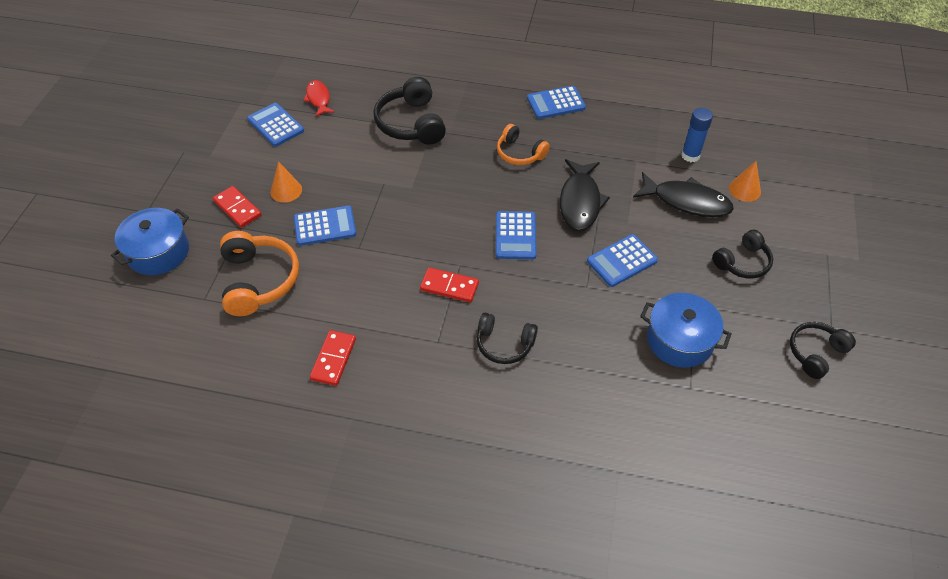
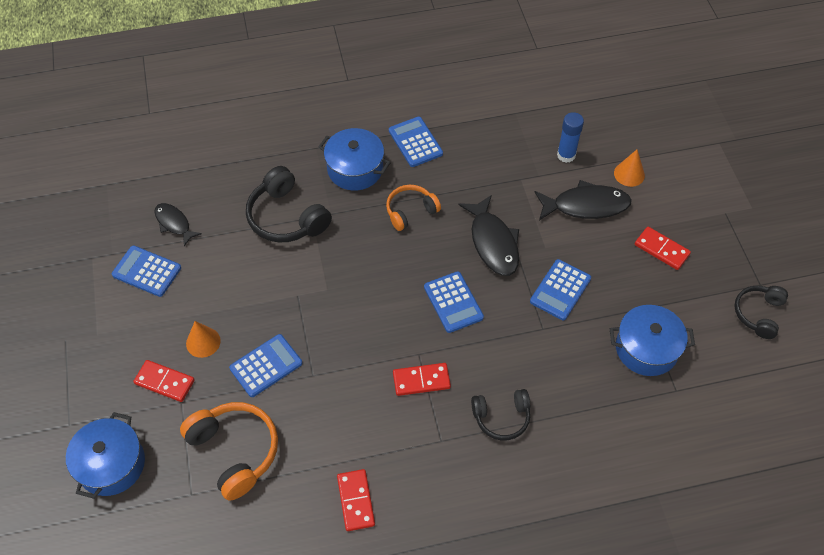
camera: 25 degrees left, 5 degrees up
(318, 99) = (174, 223): red fish -> black fish
(491, 107) = (355, 169): none -> blue pot
(520, 153) = (410, 211): orange headphones -> orange headphones turned 135 degrees clockwise
(555, 103) = (415, 142): blue calculator -> blue calculator turned 105 degrees clockwise
(742, 262) = (661, 250): black headphones -> red domino

